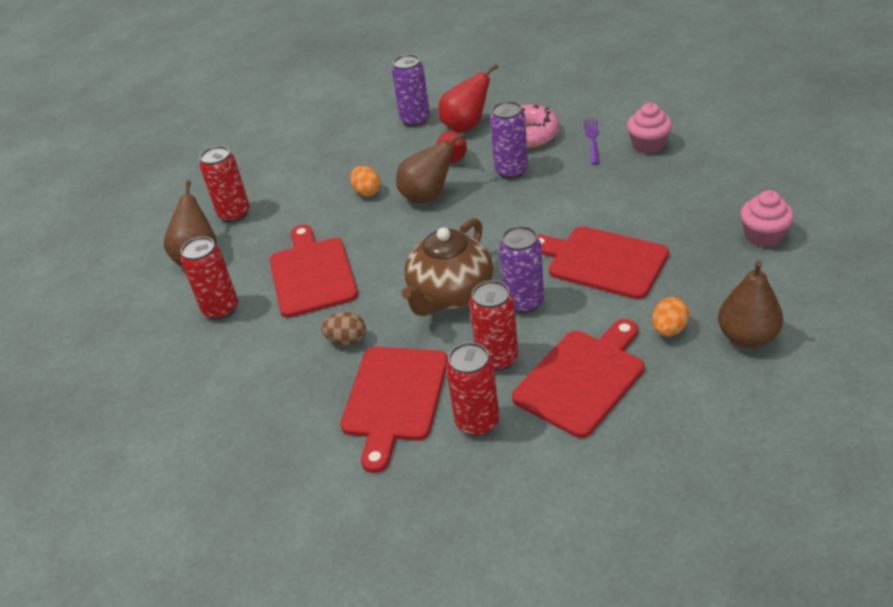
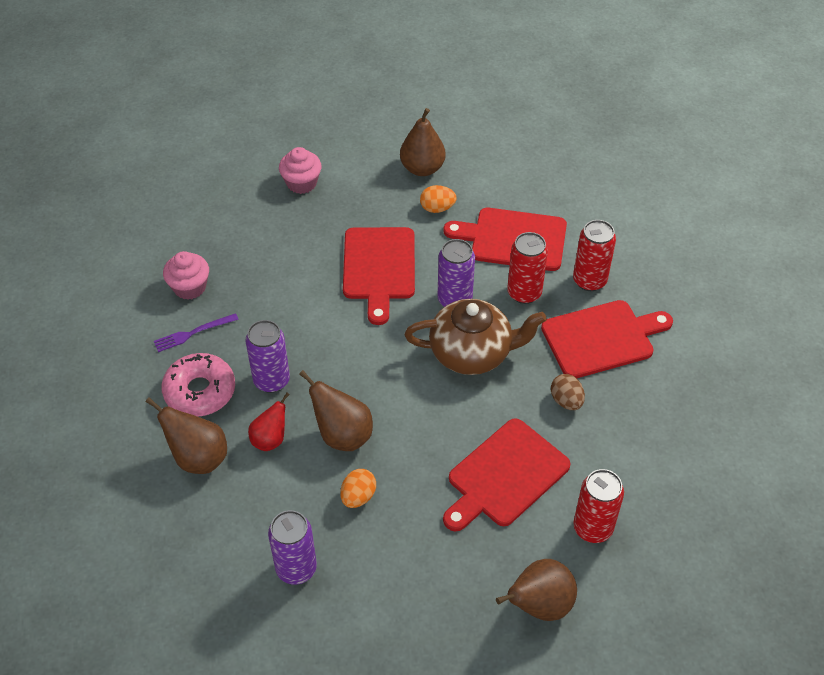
camera: 125 degrees left, 10 degrees up
(234, 214) = (454, 617): red can -> none
(415, 120) = (198, 519): purple can -> purple can (296, 568)
(466, 126) = (198, 458): red pear -> brown pear

